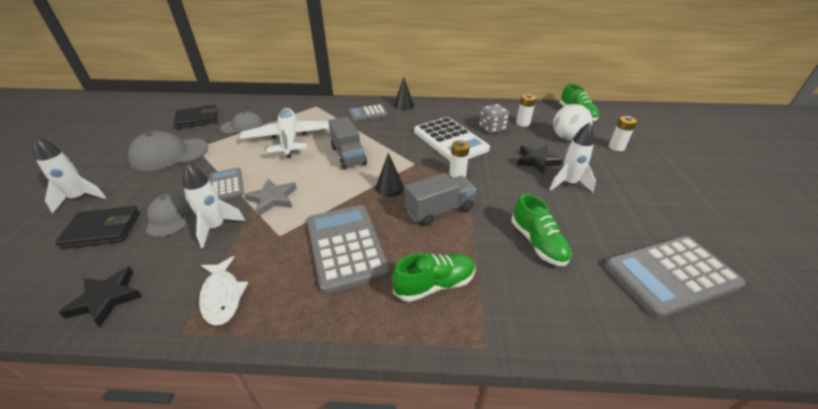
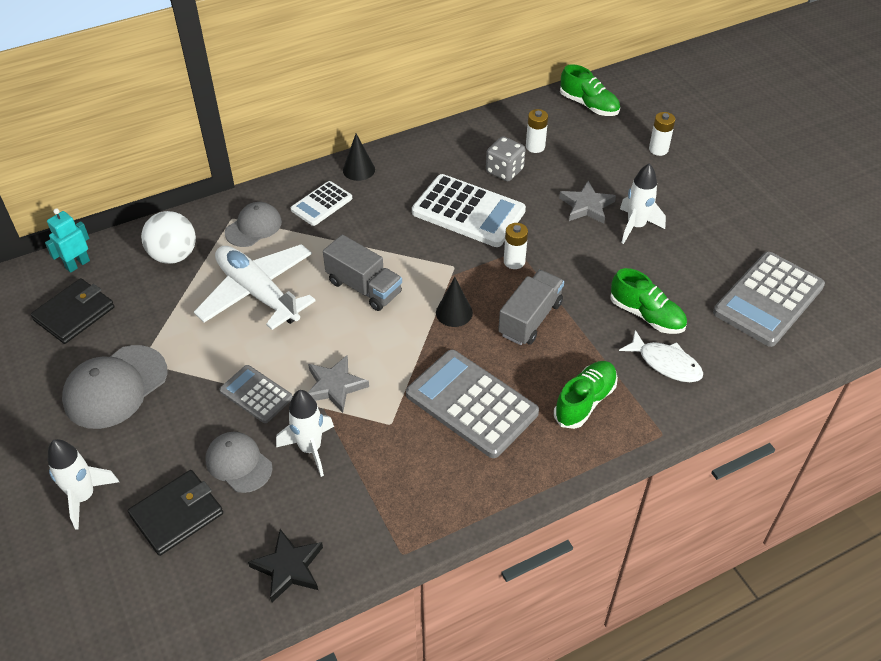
camera: 30 degrees left, 10 degrees up
(222, 296) = (402, 507): white fish -> white fish (665, 363)
(226, 102) = (77, 264): none -> turquoise robot
(242, 126) = (162, 298): grey cap -> grey cap (253, 227)
(368, 113) = (321, 204): grey calculator -> white calculator
(536, 161) = (586, 206): black star -> grey star
(567, 138) = (599, 154): white ball -> white ball (174, 255)

